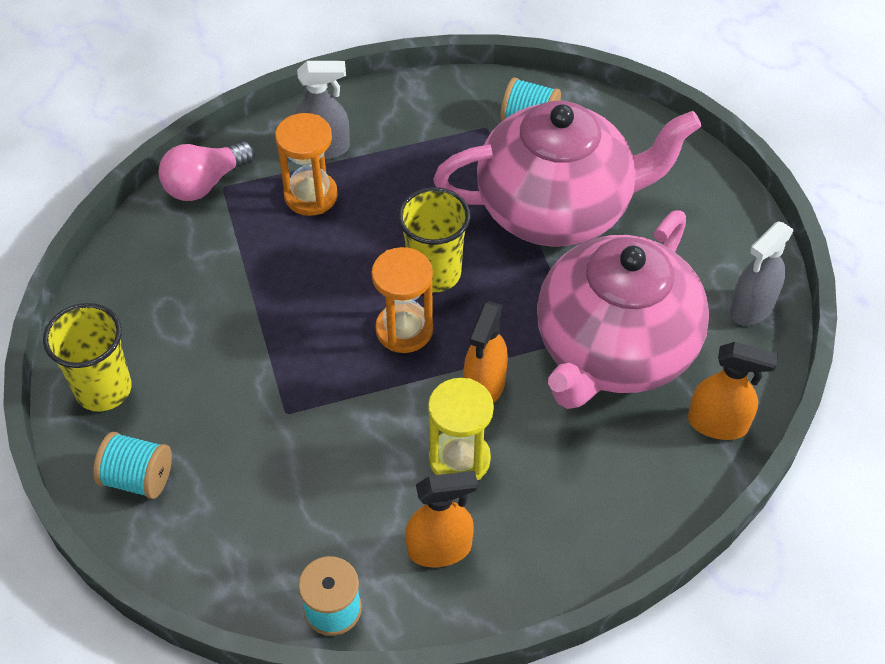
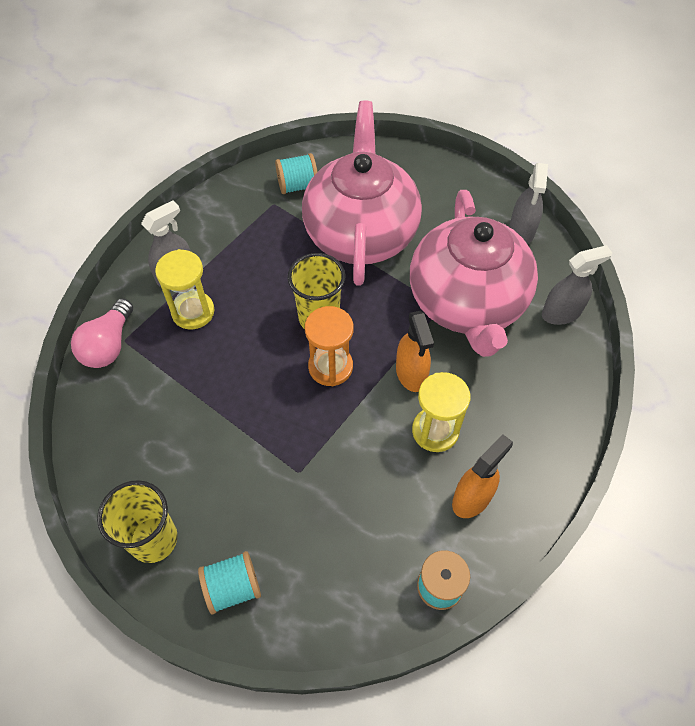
camera: 35 degrees left, 5 degrees up
(311, 196) = (193, 312): orange hourglass -> yellow hourglass
(557, 208) = (360, 232): pink teapot -> pink teapot turned 45 degrees counterclockwise
(718, 424) = (561, 313): orange spray bottle -> grey spray bottle

